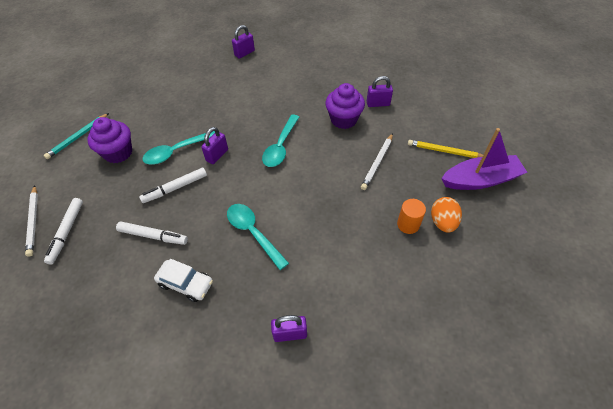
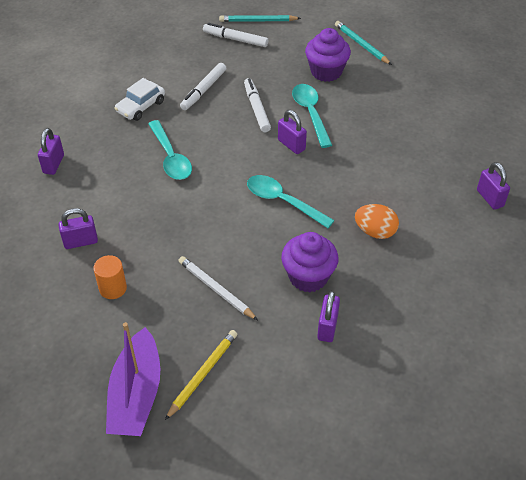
camera: 105 degrees right, 5 degrees down
(33, 221) = (258, 21): white pencil -> turquoise pencil
(253, 233) = (171, 157): turquoise spoon -> turquoise spoon turned 90 degrees clockwise
(374, 266) = (81, 242): none -> purple padlock
(442, 222) = (98, 323): orange egg -> orange egg (375, 231)

